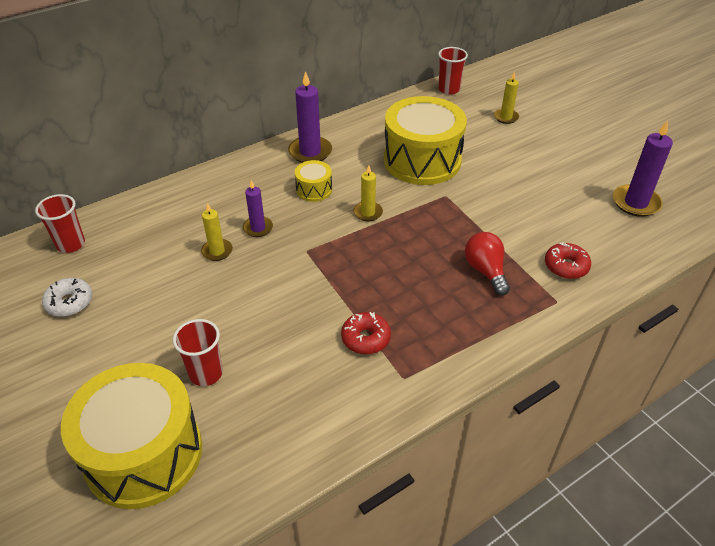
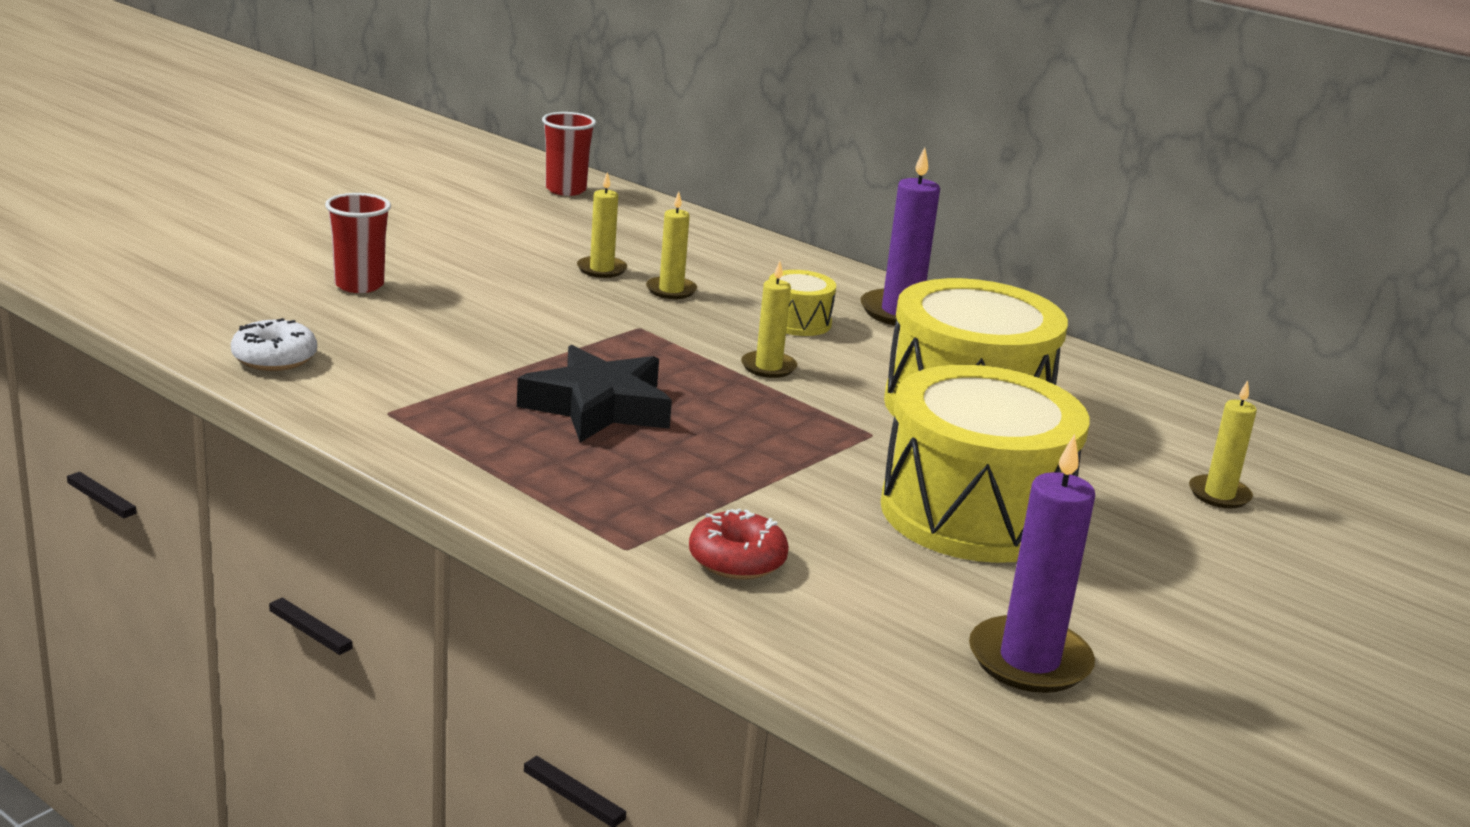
camera: 70 degrees right, 20 degrees down
(69, 302) = (458, 202): white donut -> white donut (274, 358)
(143, 453) = (222, 266): yellow drum -> yellow drum (973, 513)
(258, 228) = (671, 290): purple candle -> yellow candle
(365, 338) = (461, 380): red donut -> none
(407, 285) = (598, 407): none -> black star
(449, 89) = (1257, 428): red cup -> none
(485, 271) = (675, 475): red light bulb -> none

